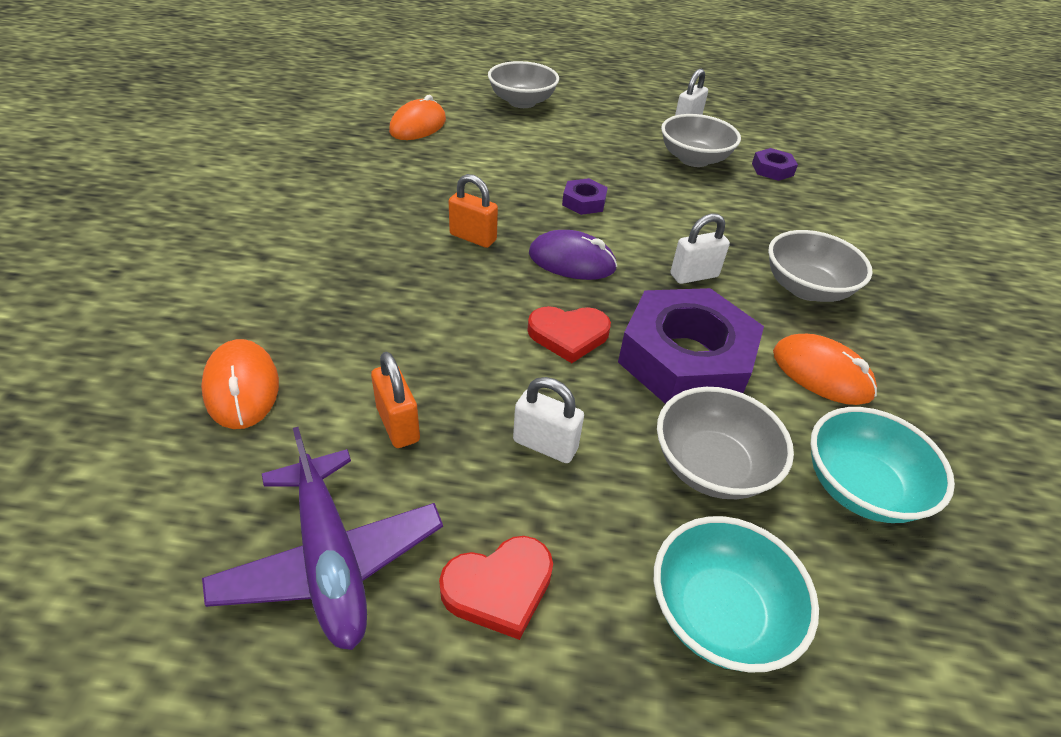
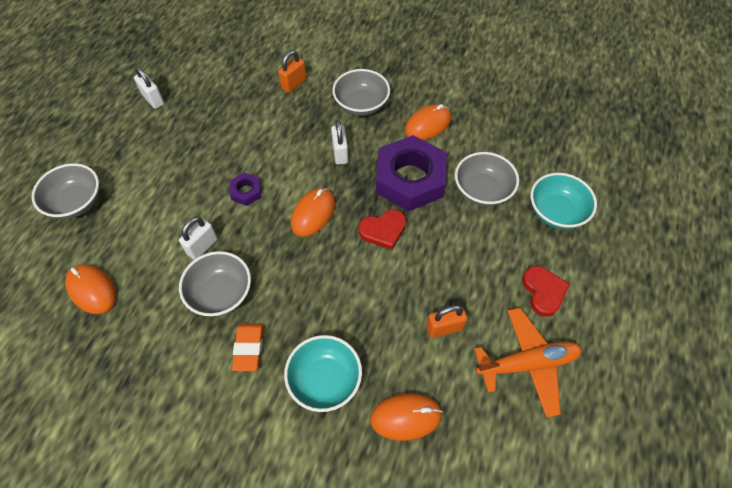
camera: 75 degrees left, 15 degrees up
(330, 559) = (527, 364): purple plane -> orange plane
(353, 232) = (249, 348): none -> orange eraser
(473, 237) = (274, 268): orange padlock -> orange padlock (294, 84)
(545, 445) = (464, 258): white padlock -> white padlock (202, 246)
(568, 335) = (383, 230): red heart -> red heart turned 60 degrees clockwise
(572, 261) = (313, 213): purple mouse -> orange mouse
(694, 159) = (208, 112): grey bowl -> grey bowl (221, 293)
(772, 169) = (234, 74): purple nut -> none
(860, 487) = (497, 139): turquoise bowl -> turquoise bowl (325, 380)

